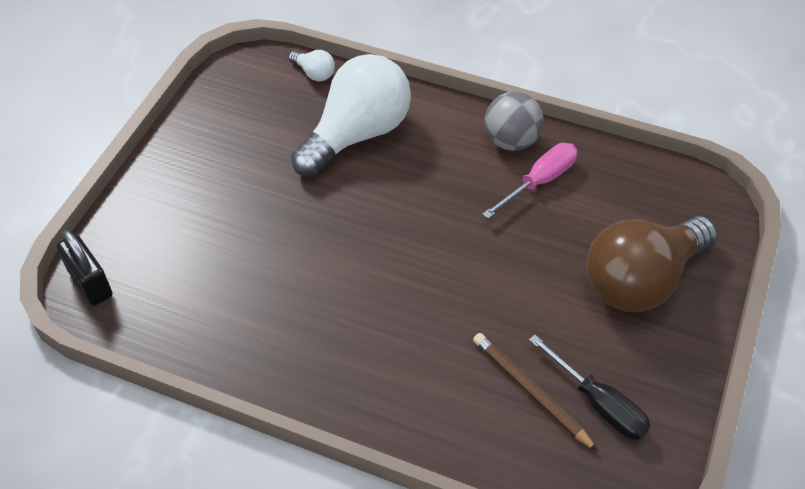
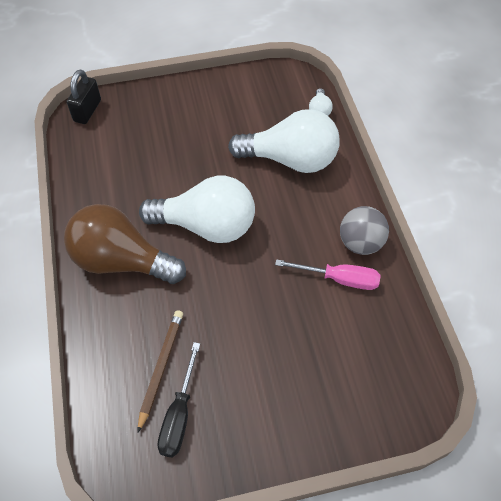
camera: 55 degrees right, 5 degrees up
(380, 254) = (206, 226): none -> white light bulb
(641, 280) = (303, 389): brown light bulb -> brown light bulb (122, 261)

